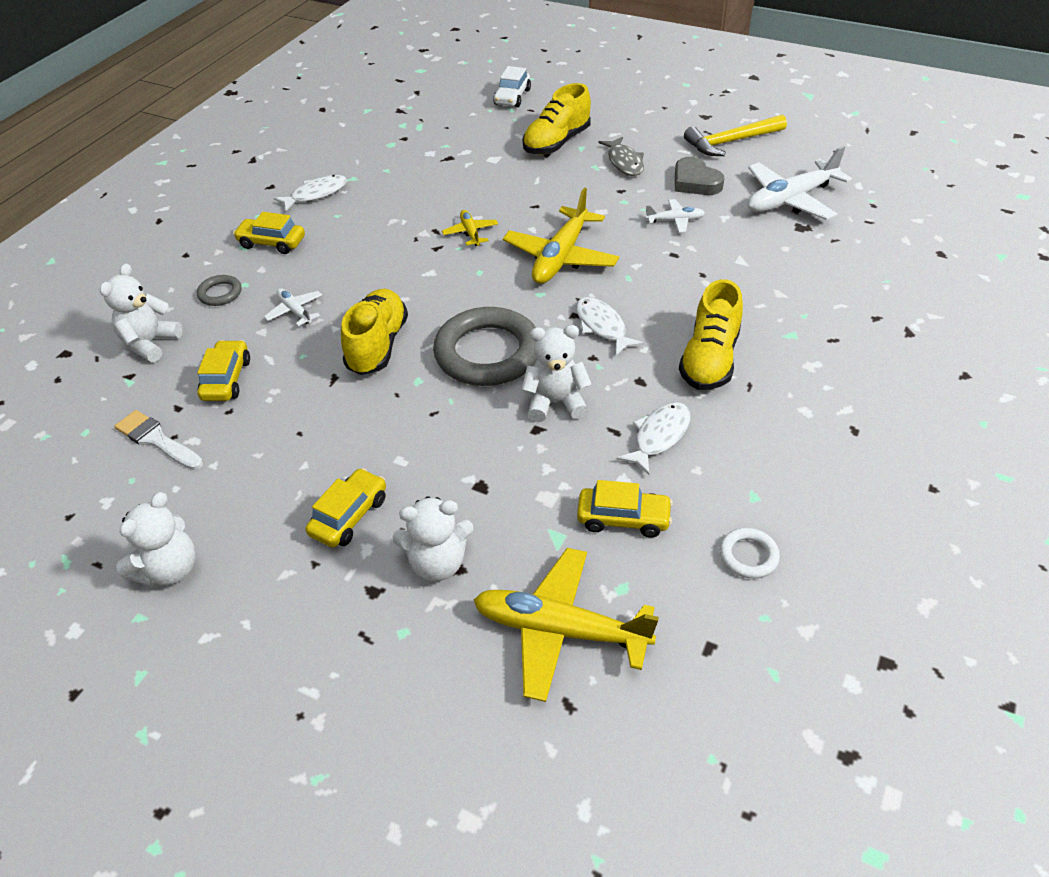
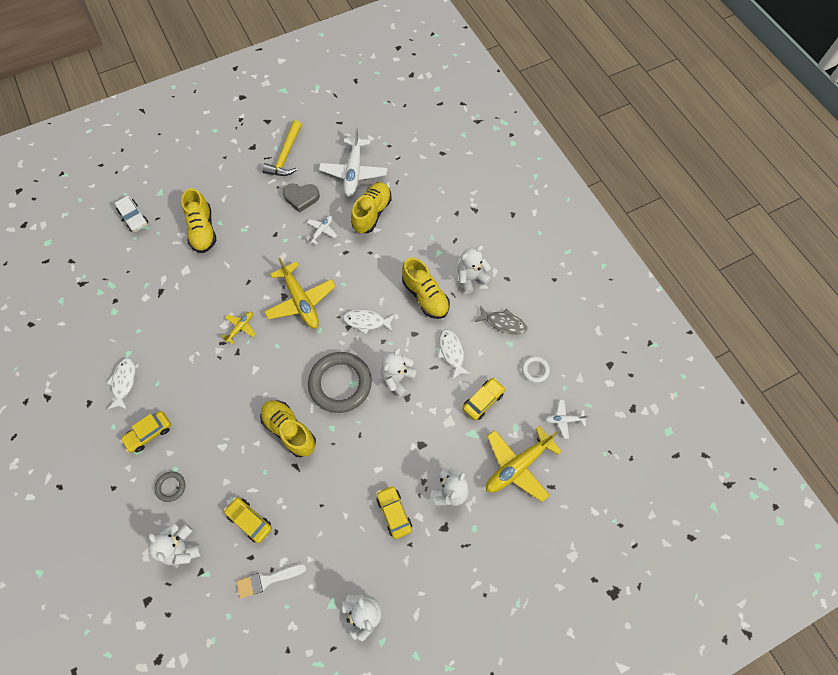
camera: 55 degrees left, 20 degrees up
(295, 311) = (224, 455): white plane -> white plane (563, 420)
(470, 233) = (240, 327): yellow plane -> yellow plane turned 105 degrees clockwise
(624, 162) = (253, 214): grey fish -> grey fish (503, 323)
(759, 245) = (372, 213): none -> yellow shoe
(799, 390) = (471, 278): none -> white teddy bear

